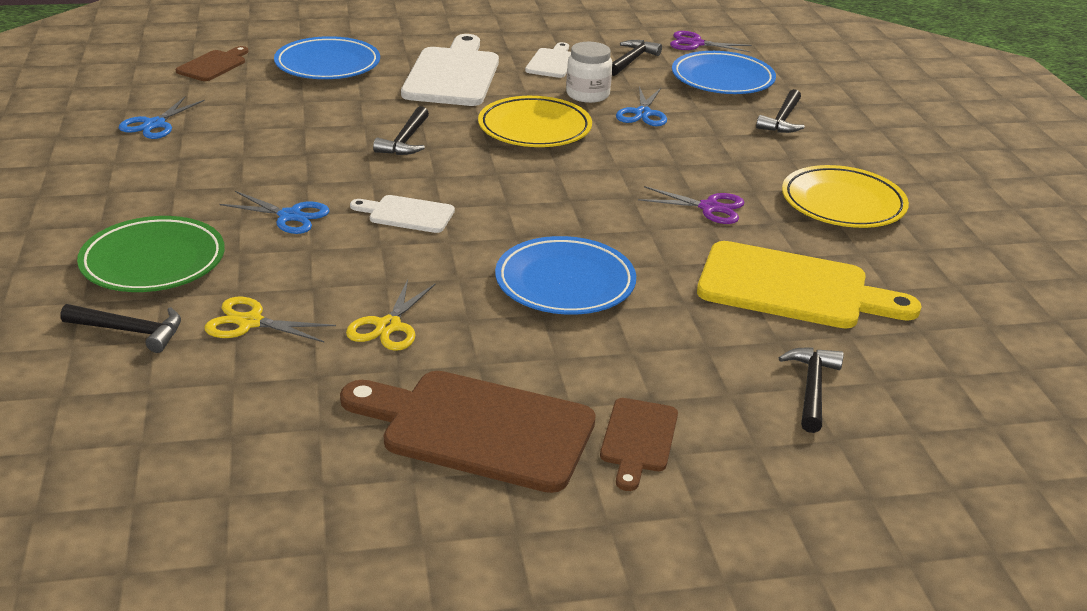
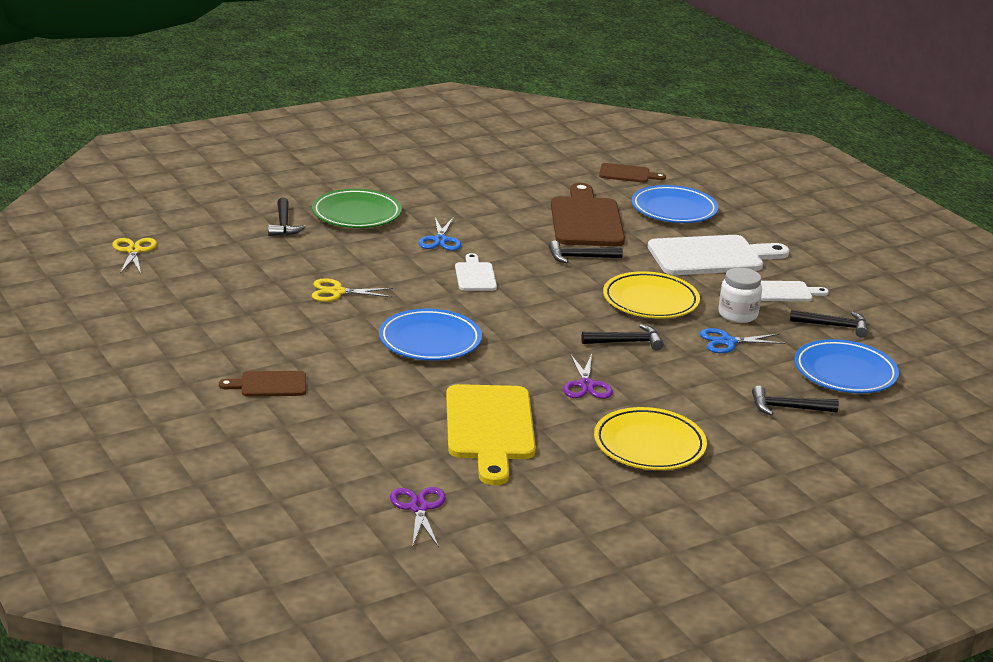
camera: 70 degrees right, 5 degrees down
(154, 124) = (520, 176): blue scissors -> none
(250, 322) = (314, 253): yellow scissors -> yellow scissors (134, 251)
(478, 429) = (251, 334): brown cutting board -> brown cutting board (586, 220)
(695, 43) = (913, 353): purple scissors -> purple scissors (419, 507)
(811, 388) = (361, 442): black hammer -> black hammer (626, 342)

